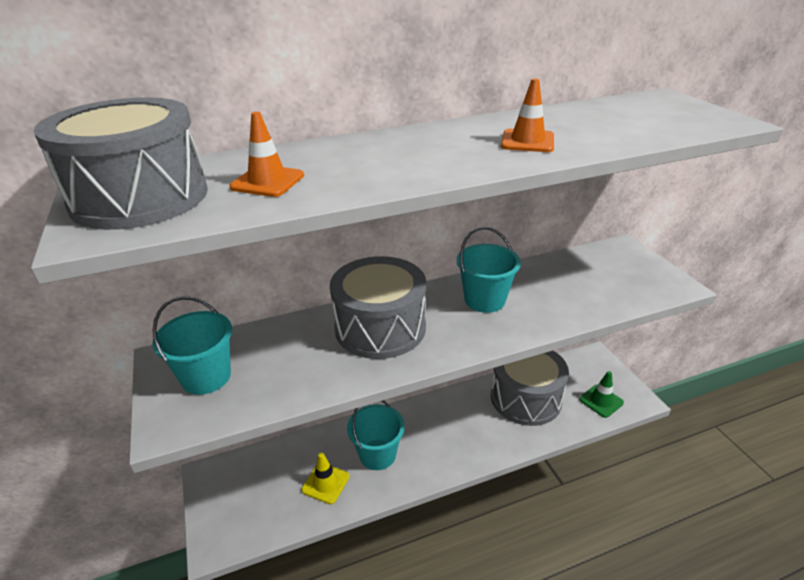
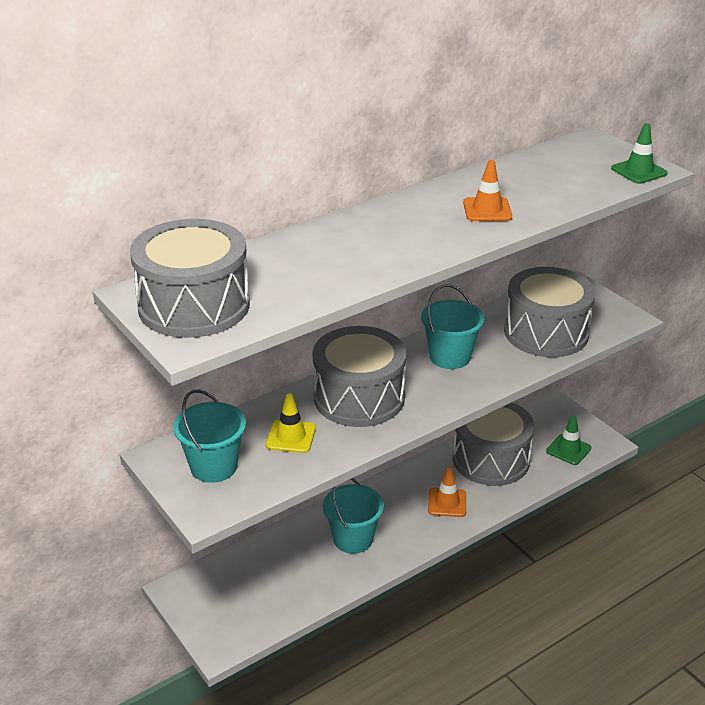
camera: 15 degrees left, 0 degrees up
(267, 181) = (290, 277): orange traffic cone -> orange traffic cone (447, 502)
(325, 483) = (309, 574): yellow traffic cone -> yellow traffic cone (291, 437)
(588, 289) = (546, 332): none -> grey drum
(715, 122) = (639, 171): none -> green traffic cone

